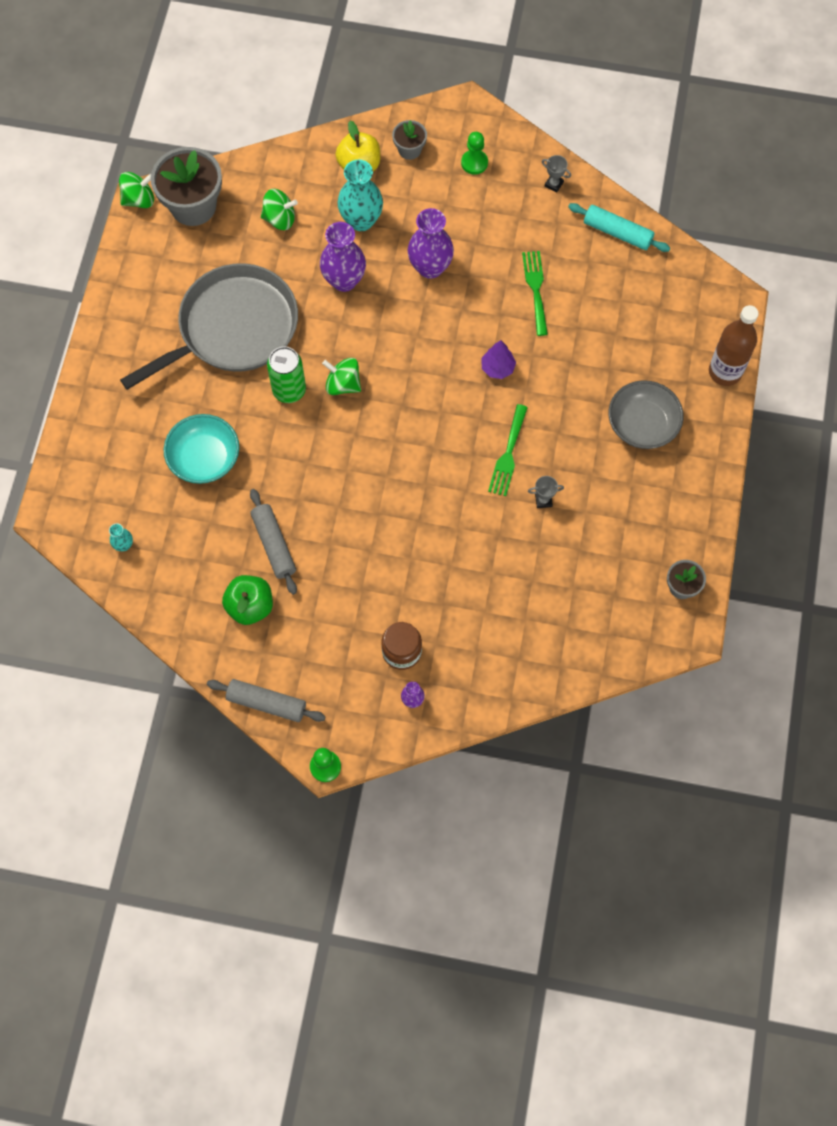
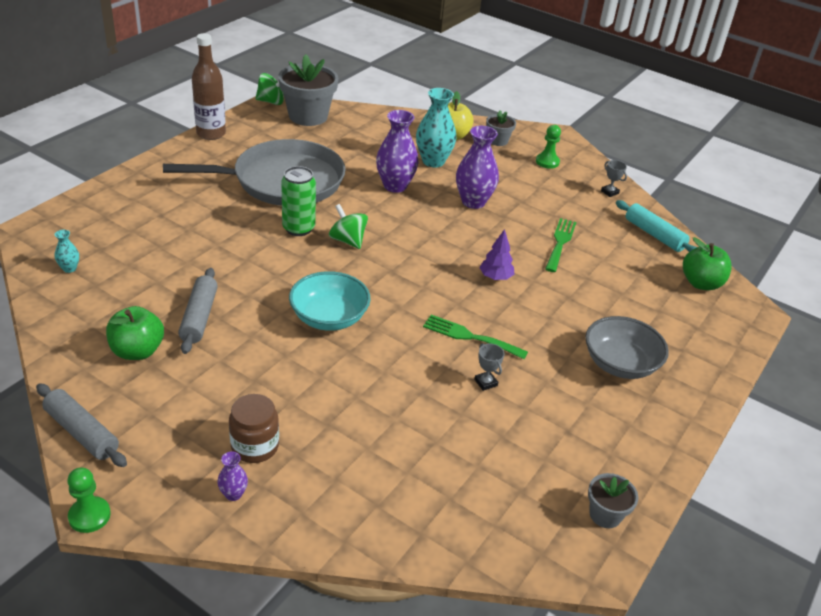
camera: 20 degrees right, 30 degrees down
(204, 458) = (190, 242): turquoise bowl -> turquoise bowl (329, 317)
(280, 219) = (369, 141): green spinning top -> none
(508, 454) = (470, 337): green fork -> green fork turned 75 degrees clockwise
(543, 500) = (485, 382): grey trophy -> grey trophy turned 45 degrees clockwise
(679, 284) = (701, 283): none -> green apple
(725, 372) = (725, 356): brown bottle -> brown bottle (211, 133)

